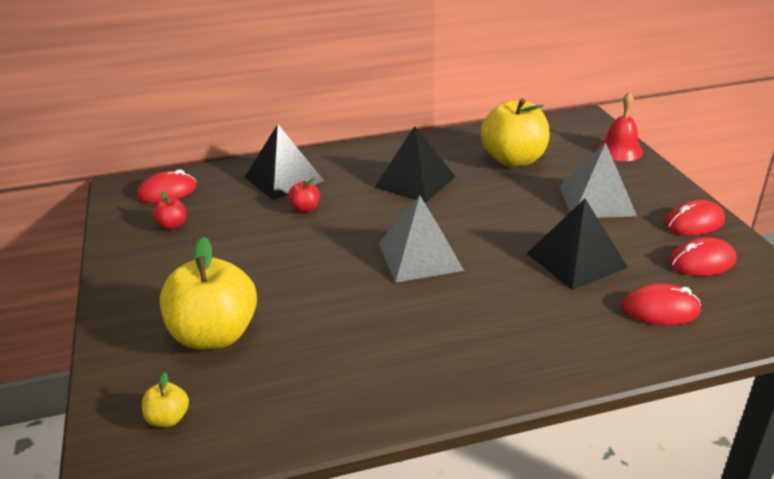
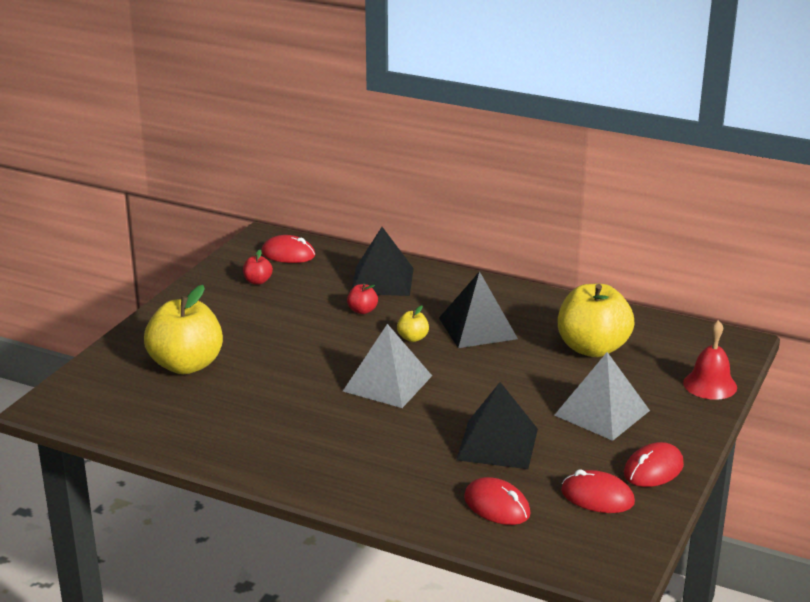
camera: 40 degrees right, 5 degrees down
(168, 418) = (103, 396): yellow apple -> yellow apple (413, 338)
(694, 222) = (653, 469): red mouse -> red mouse turned 60 degrees counterclockwise

